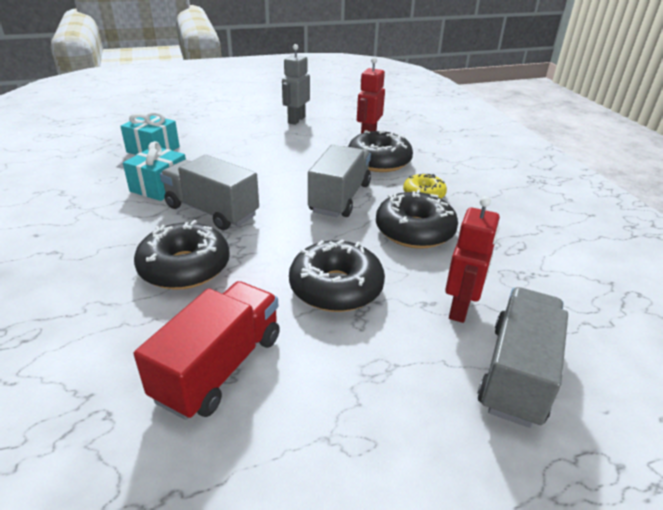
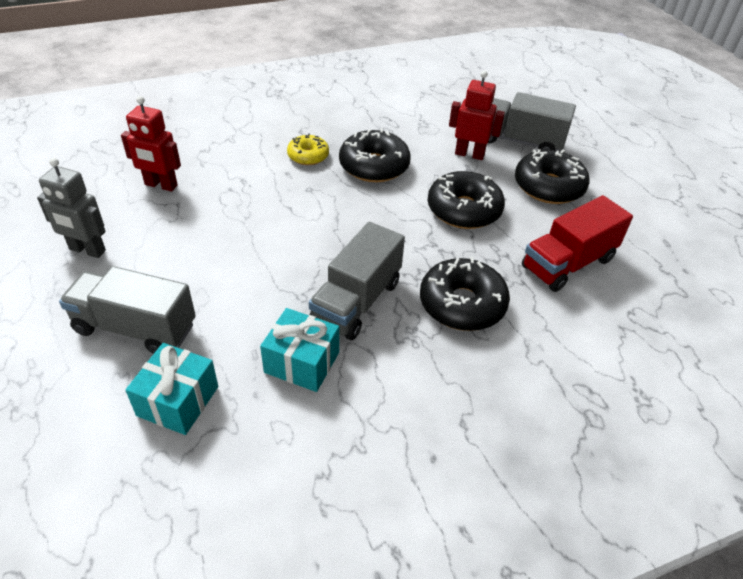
camera: 95 degrees left, 10 degrees up
(219, 367) = (568, 263): red truck -> red truck turned 60 degrees counterclockwise
(340, 198) = (319, 208): grey truck -> grey truck (135, 328)
(379, 161) = (233, 180): black donut -> black donut (548, 187)

